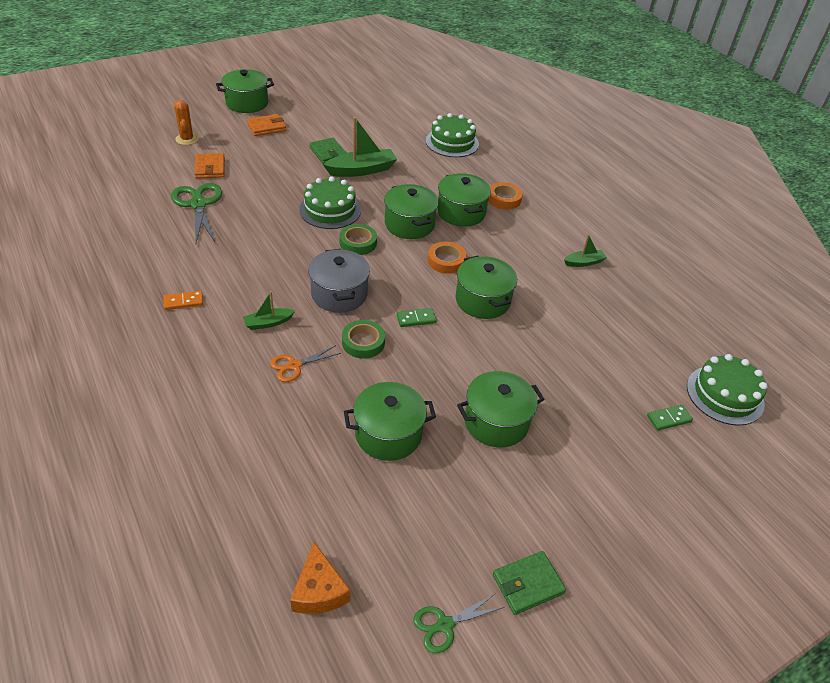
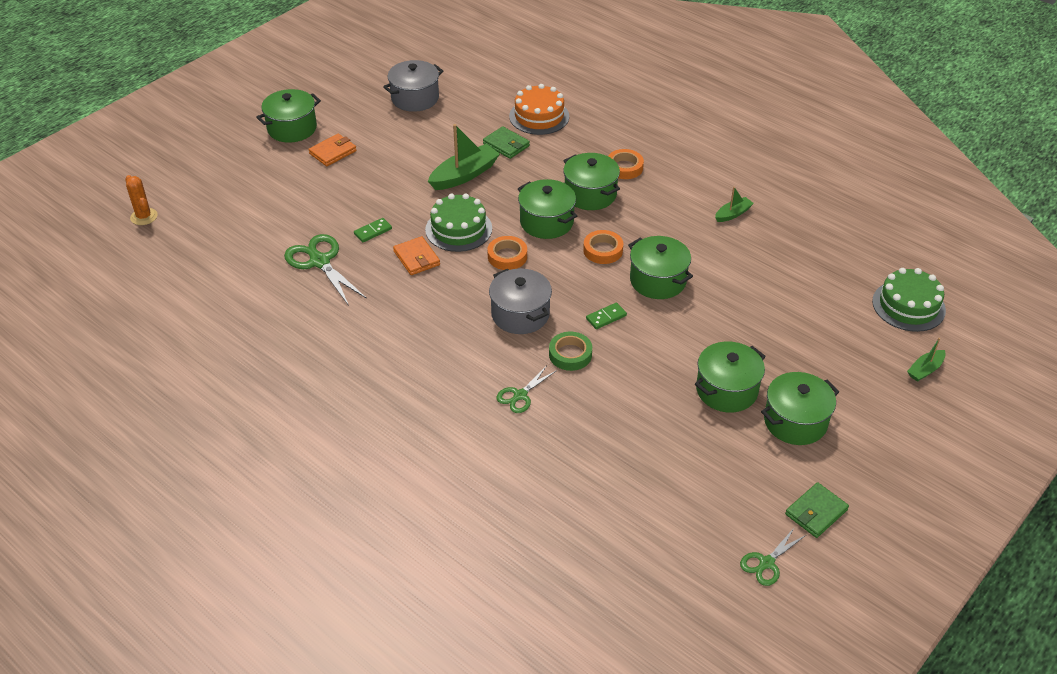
camera: 15 degrees left, 0 degrees up
(183, 301) = (375, 367): orange domino -> none
(187, 139) = (256, 191): orange cactus -> orange cactus (144, 216)
(210, 168) = (304, 217): orange wallet -> orange wallet (416, 258)
(268, 323) = (470, 363): green boat -> green boat (925, 370)
(294, 365) = (520, 395): orange scissors -> green scissors
(319, 590) = (654, 571): orange cheese -> none
(328, 153) = (418, 165): green wallet -> green wallet (506, 145)
(358, 105) = (415, 98): none -> grey pot
(358, 243) = (507, 256): green tape -> orange tape
(388, 434) = (639, 430): green pot -> green pot (795, 421)
(452, 142) = (539, 116): green cake -> orange cake
(668, 419) = (870, 342): green domino -> green domino (373, 231)

